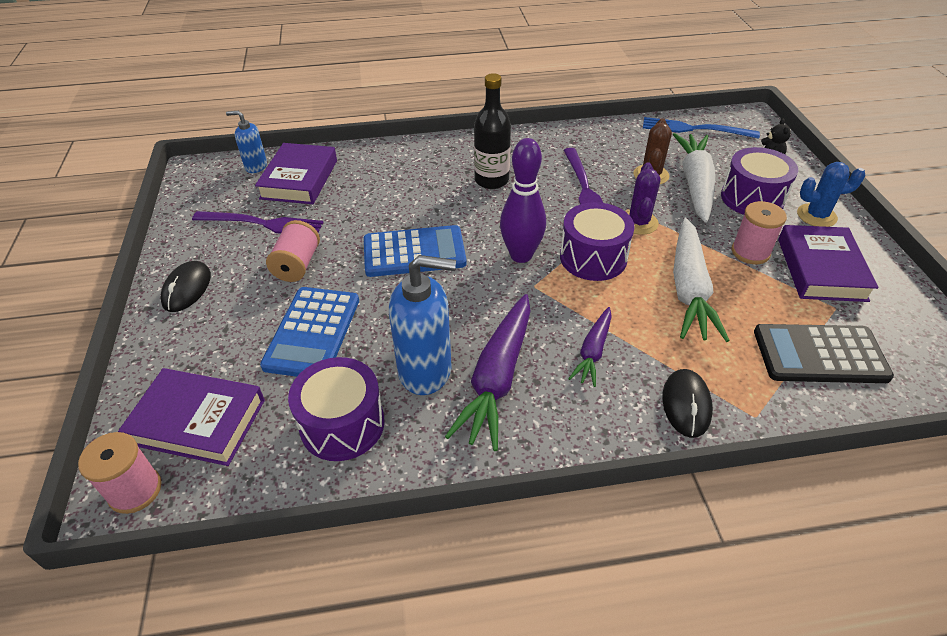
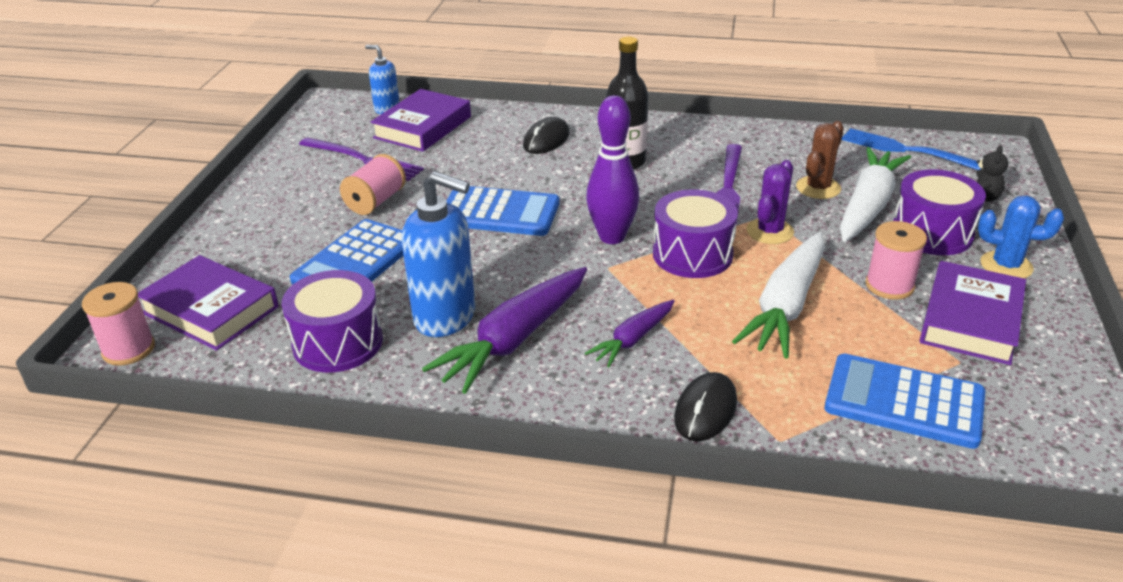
camera: 20 degrees right, 10 degrees down
(187, 289) = (262, 201): black mouse -> black mouse (546, 140)
(819, 355) = (904, 402): black calculator -> blue calculator

